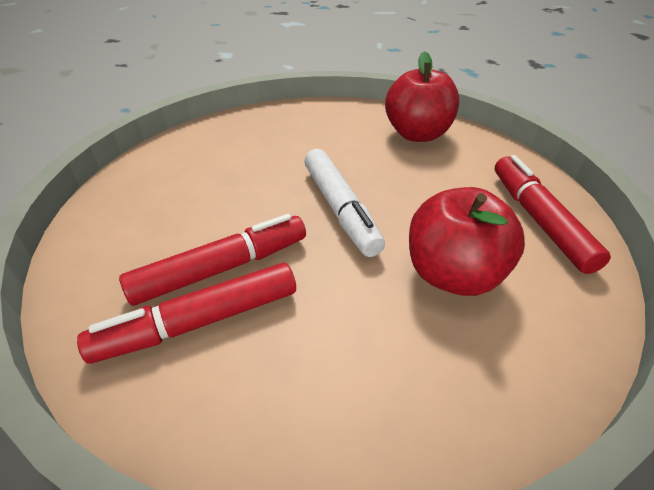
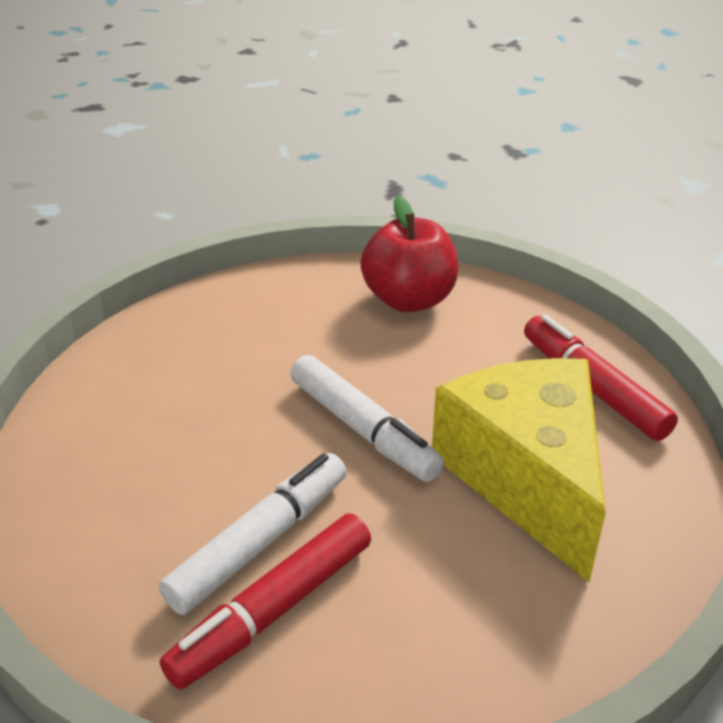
camera: 20 degrees left, 5 degrees down
(222, 268) = (260, 542): red marker -> white marker
(453, 275) = (526, 478): red apple -> yellow cheese

